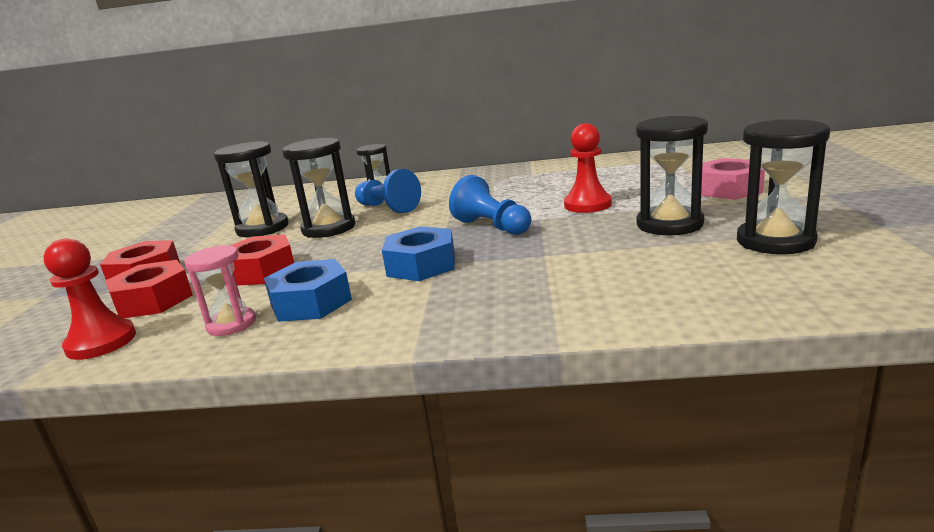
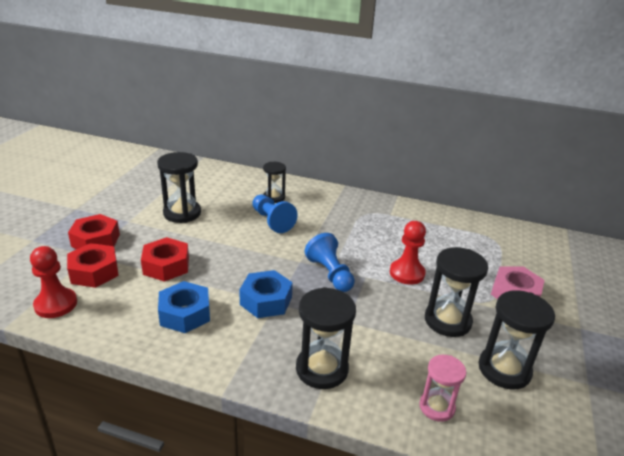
camera: 10 degrees right, 10 degrees up
(231, 324) = (132, 317): pink hourglass -> pink hourglass (437, 407)
(329, 228) = (224, 231): black hourglass -> black hourglass (322, 369)

